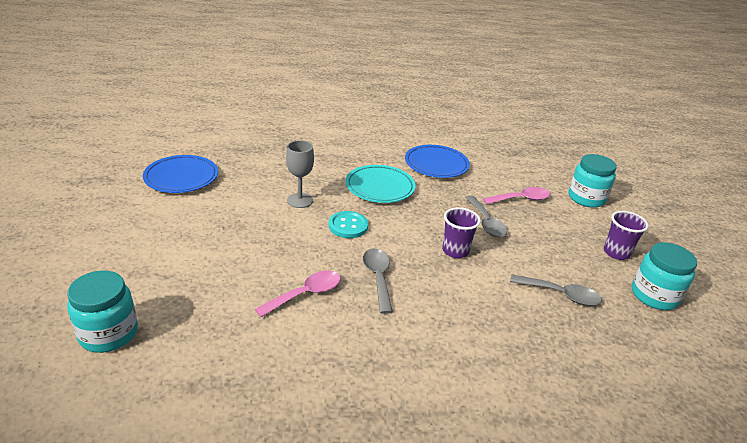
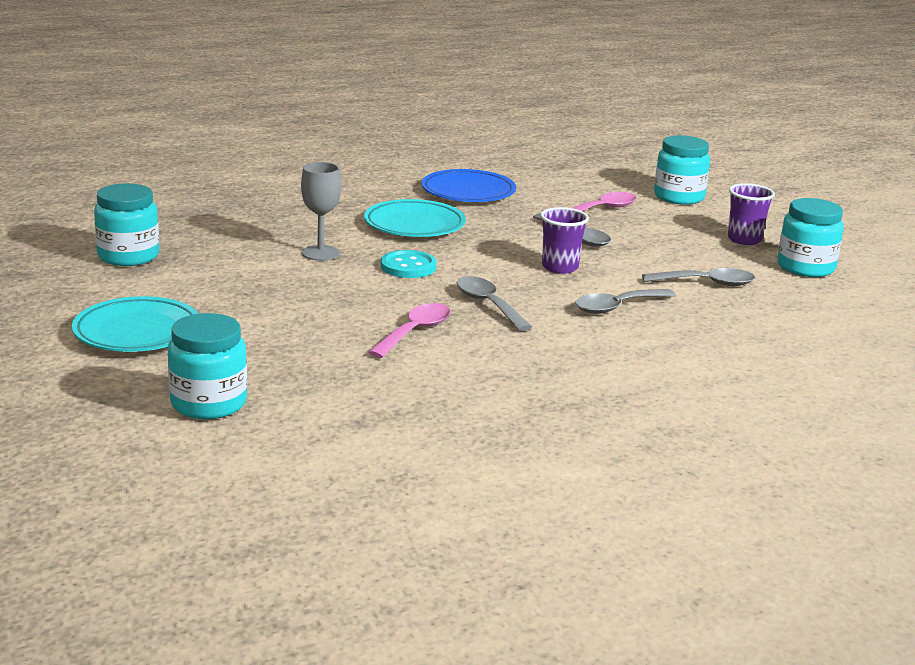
camera: 20 degrees left, 10 degrees down
(127, 248) = (137, 332): none -> turquoise plate
(181, 178) = (128, 256): blue plate -> turquoise jar
(474, 304) = (617, 307): none -> grey spoon

